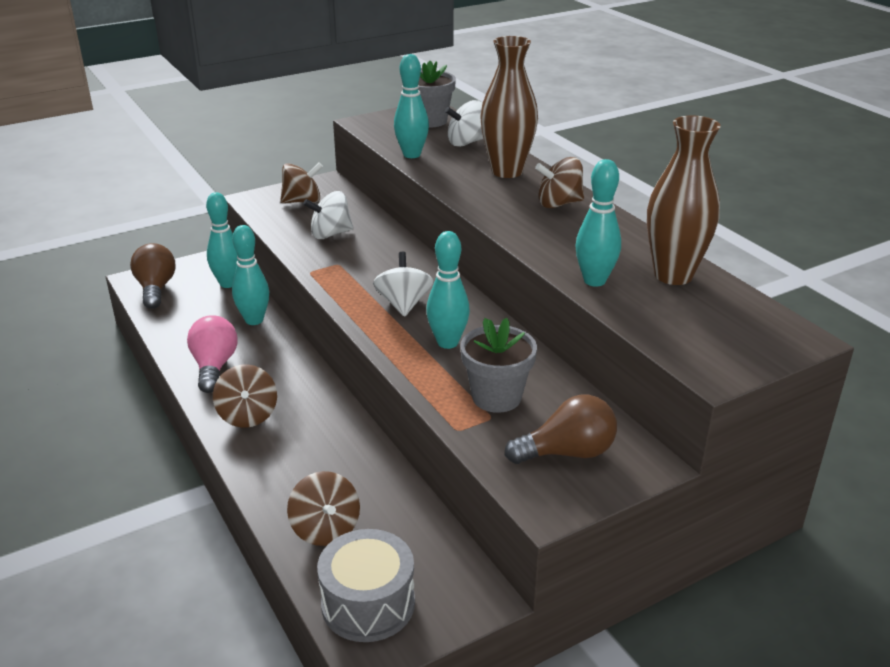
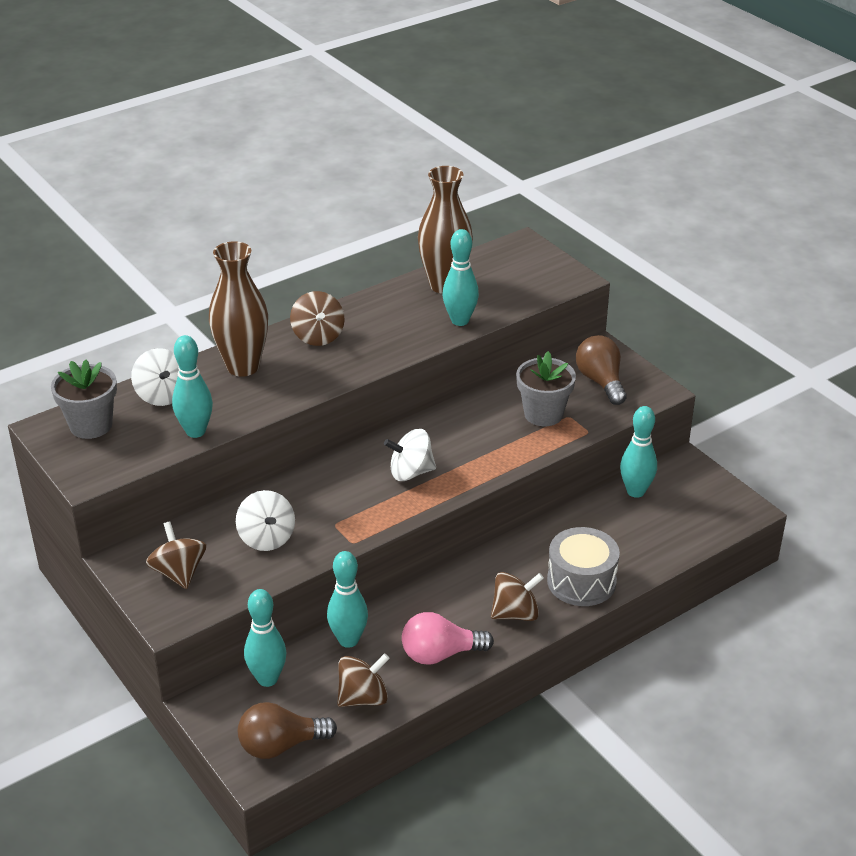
camera: 95 degrees left, 5 degrees up
(325, 529) = (645, 543): brown spinning top -> brown spinning top (363, 697)
(368, 603) = (709, 513): grey drum -> grey drum (581, 581)
(447, 342) = (471, 442): turquoise bowling pin -> turquoise bowling pin (635, 491)

